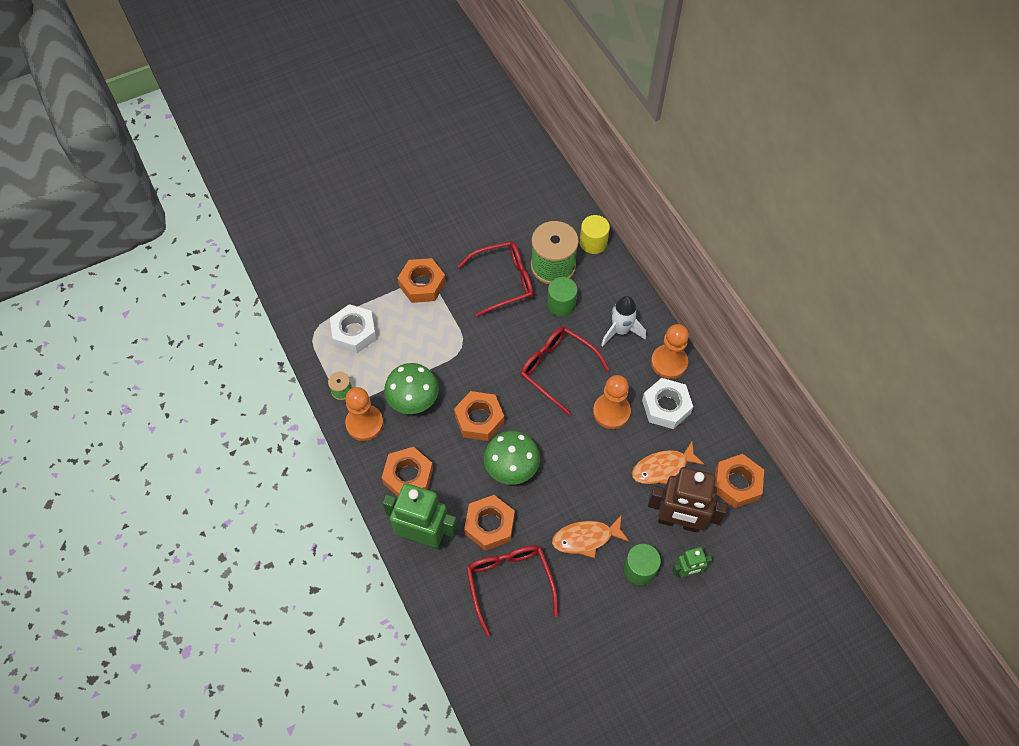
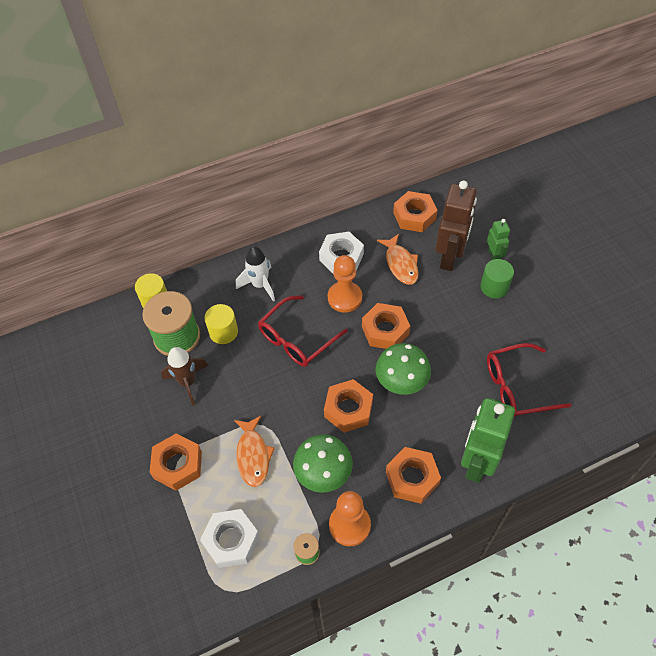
camera: 85 degrees left, 5 degrees down
(489, 525) = (461, 402): orange nut -> orange nut (385, 330)
(504, 281) = (188, 382): red glasses -> brown rocket
(561, 304) = (223, 332): green cylinder -> yellow cylinder
(586, 538) = (469, 325): orange fish -> orange fish (253, 455)
(669, 362) = (297, 251): orange pawn -> none

